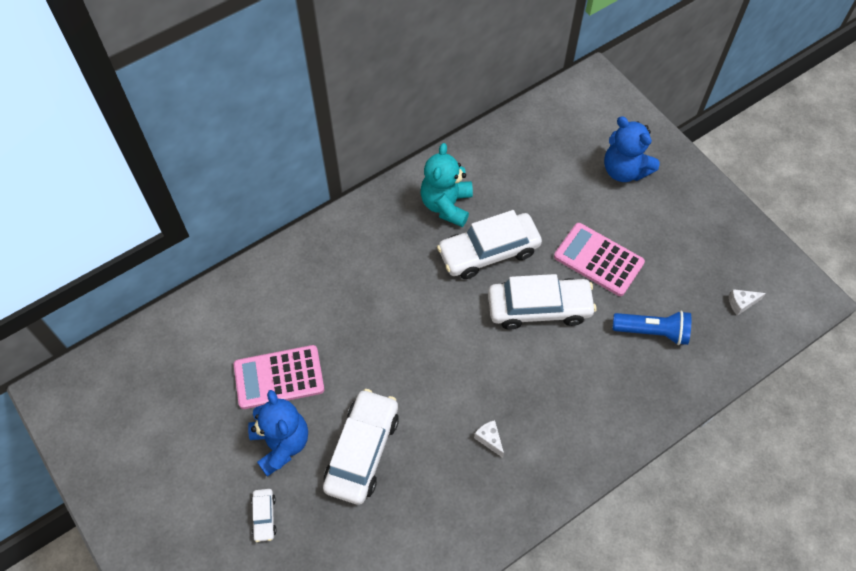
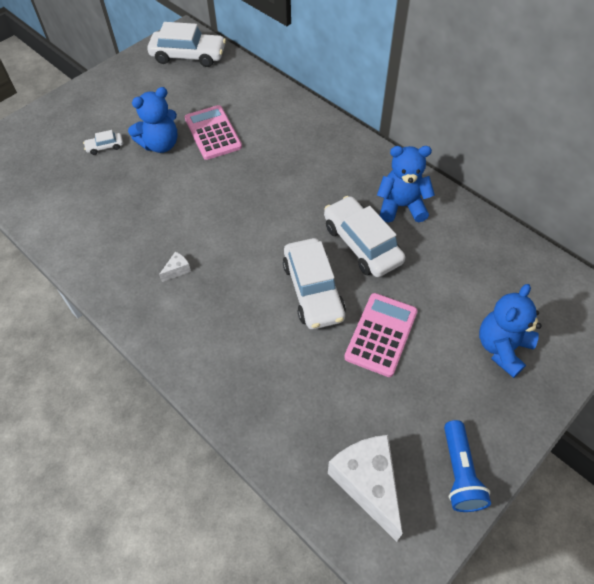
camera: 80 degrees right, 5 degrees down
(362, 451) = (159, 190): white car -> white car (188, 56)
(446, 205) = (401, 206): turquoise teddy bear -> blue teddy bear
(652, 331) = (310, 392): blue flashlight -> blue flashlight (459, 473)
(741, 303) = (367, 484): white cheese -> white cheese, size x2.42

